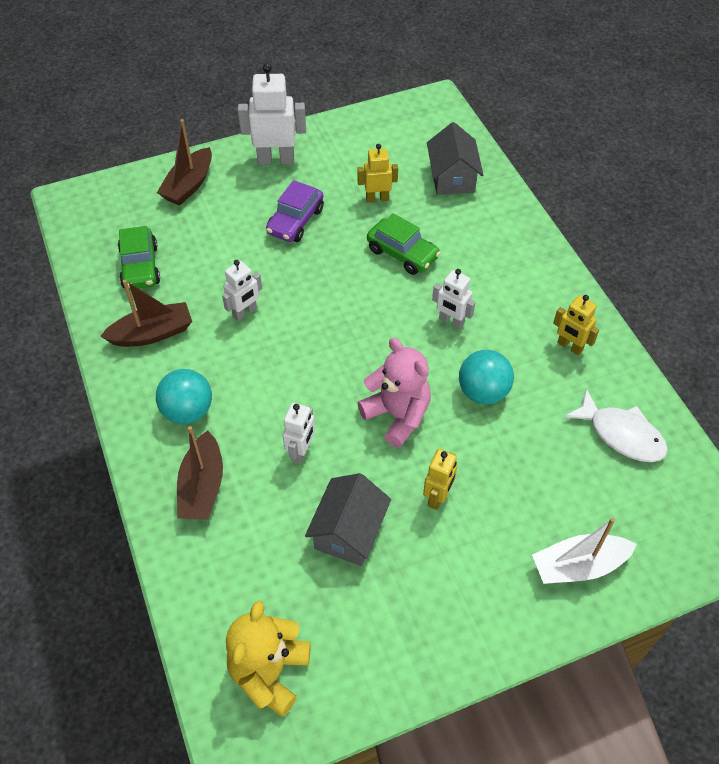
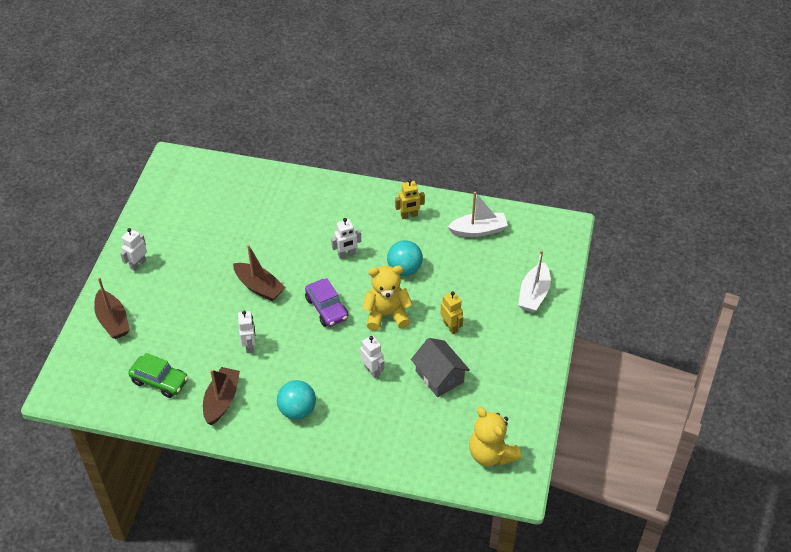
camera: 55 degrees left, 5 degrees down
(202, 487) = (356, 429): brown boat -> brown boat (259, 287)
(276, 159) = (137, 264): white robot -> white robot, size x0.60
(295, 221) = (201, 283): purple car -> purple car (327, 308)
(377, 198) = (223, 233): yellow robot -> none
(397, 415) = (386, 315): pink teddy bear -> yellow teddy bear
(402, 253) = (277, 247): green car -> none
(452, 177) = (242, 190): grey house -> none
(621, 434) = (478, 230): white fish -> white boat

